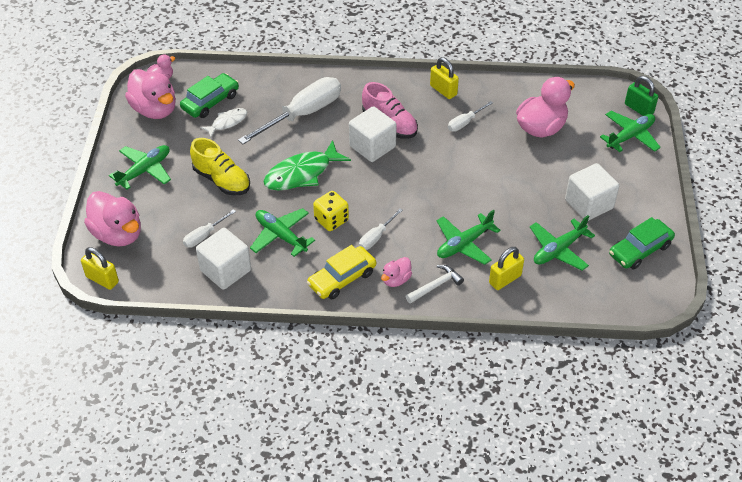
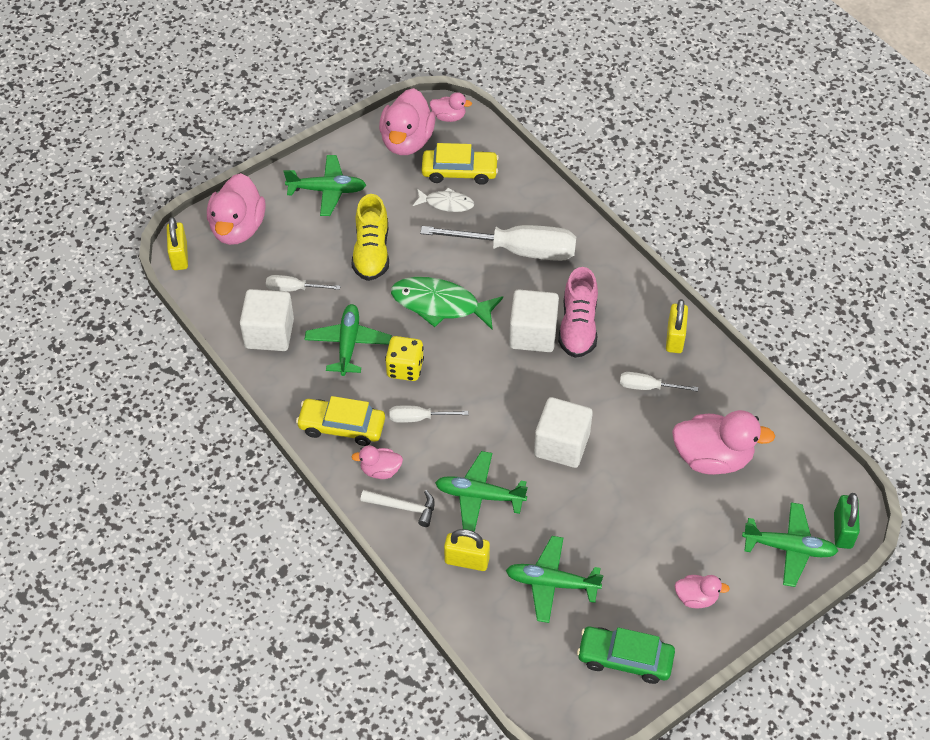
camera: 50 degrees right, 5 degrees up
(210, 102) = (459, 172): green car -> yellow car
(589, 204) = (644, 571): white cube -> white cube (561, 445)
(627, 194) = (696, 598): none -> pink duck

